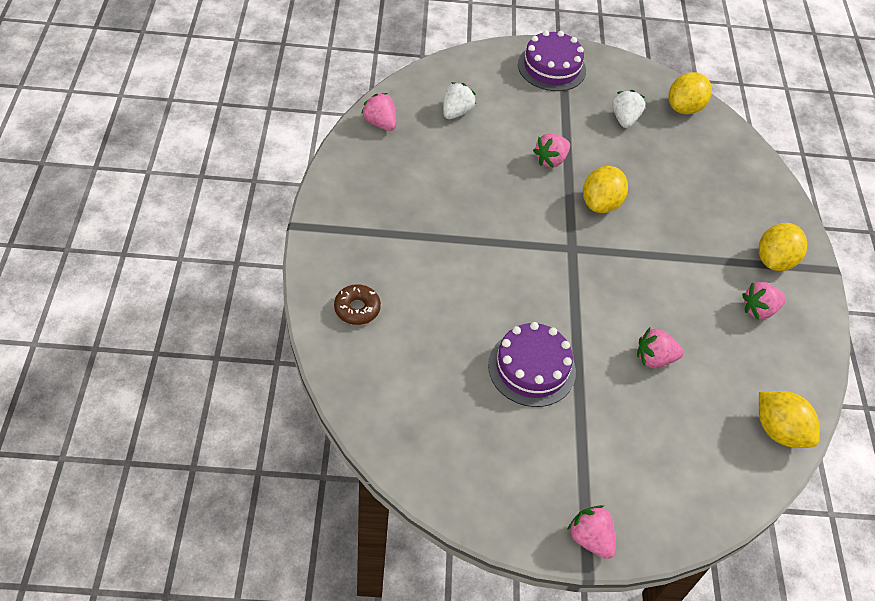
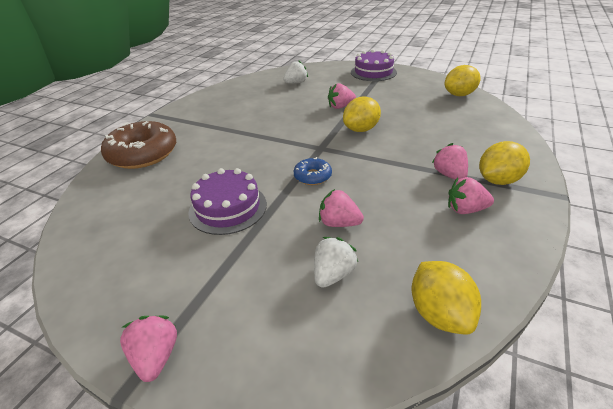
camera: 30 degrees right, 15 degrees down
(357, 308) = (143, 154): brown donut -> brown donut, size x2.06
(380, 123) = (246, 83): pink strawberry -> pink strawberry (449, 175)
(591, 298) = (312, 176): none -> blue donut
(624, 119) = (409, 95): white strawberry -> white strawberry (333, 274)

